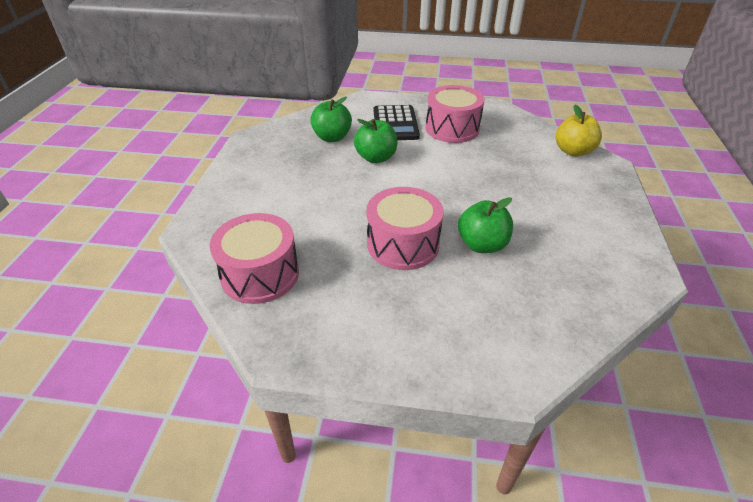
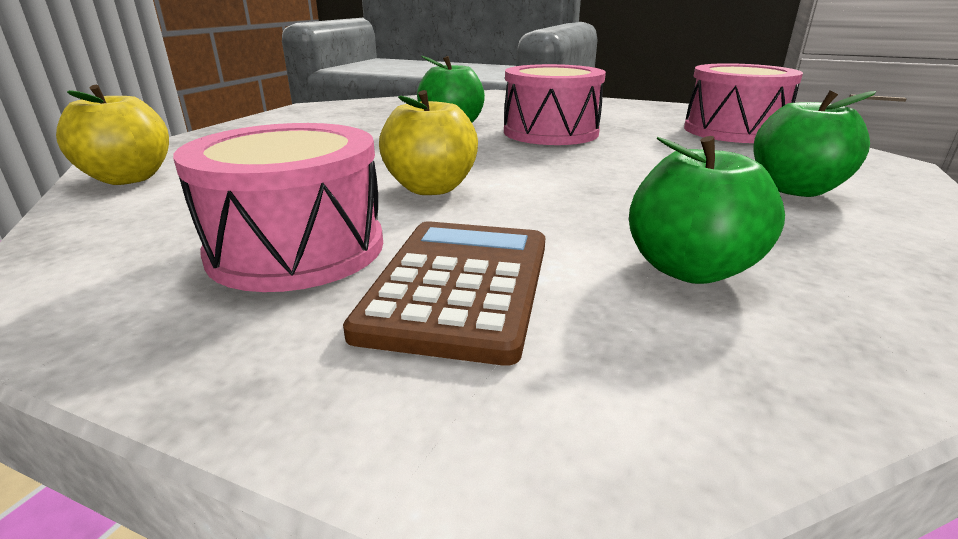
camera: 165 degrees left, 15 degrees down
(376, 158) = (559, 210): green apple -> green apple (795, 189)
(395, 124) = (459, 286): black calculator -> brown calculator
(436, 164) = (431, 188): none -> yellow apple

